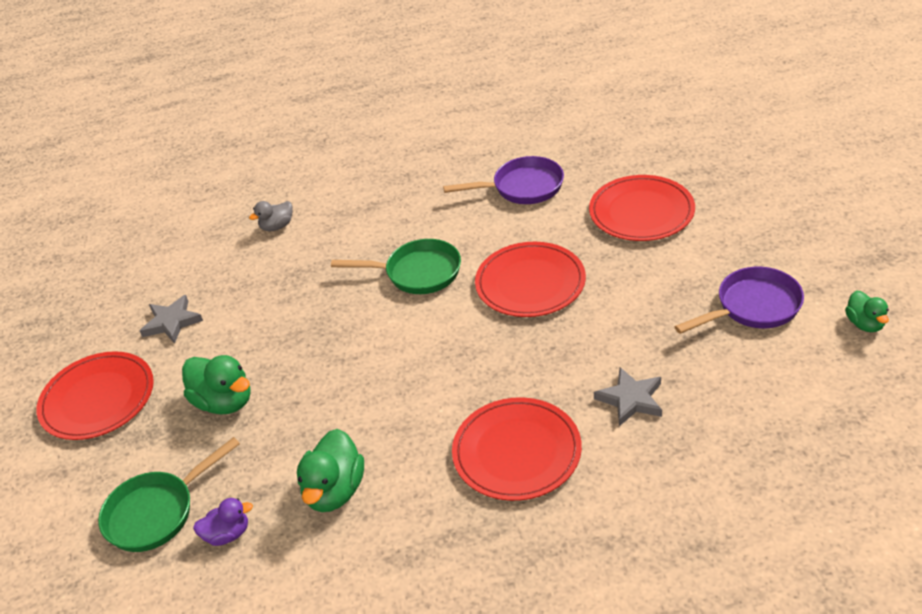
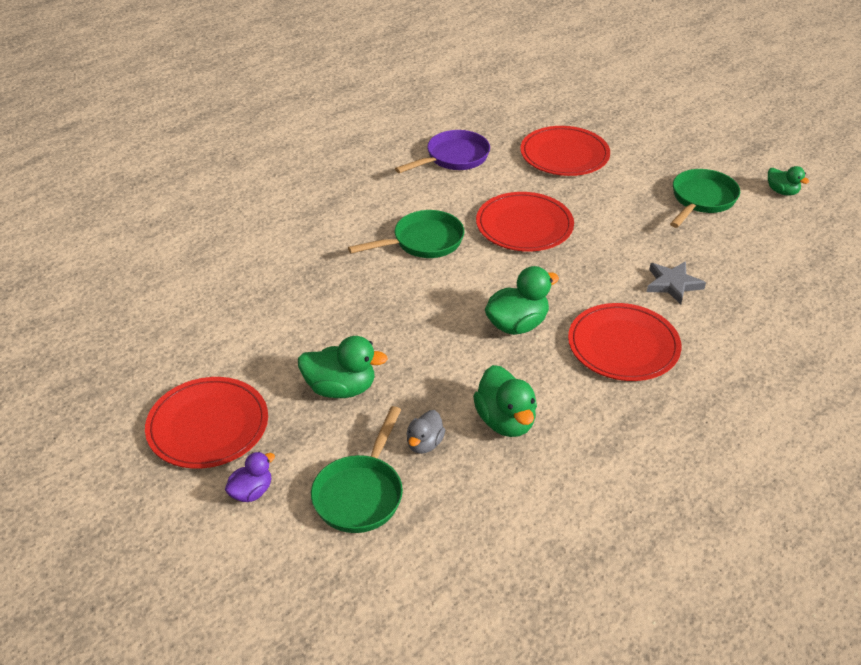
camera: 35 degrees left, 0 degrees up
(172, 322) = (223, 341): grey star -> none
(227, 534) = (443, 485): purple duck -> purple duck (251, 492)
(277, 226) = (255, 238): grey duck -> grey duck (424, 444)
(431, 391) = (517, 325): none -> green duck
(753, 307) = (701, 200): purple pan -> green pan

